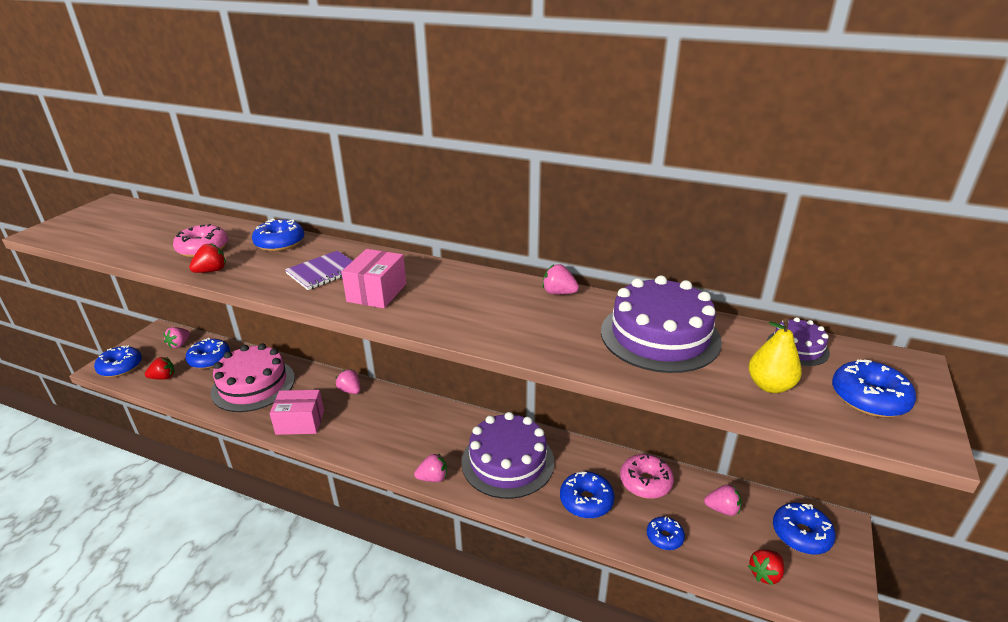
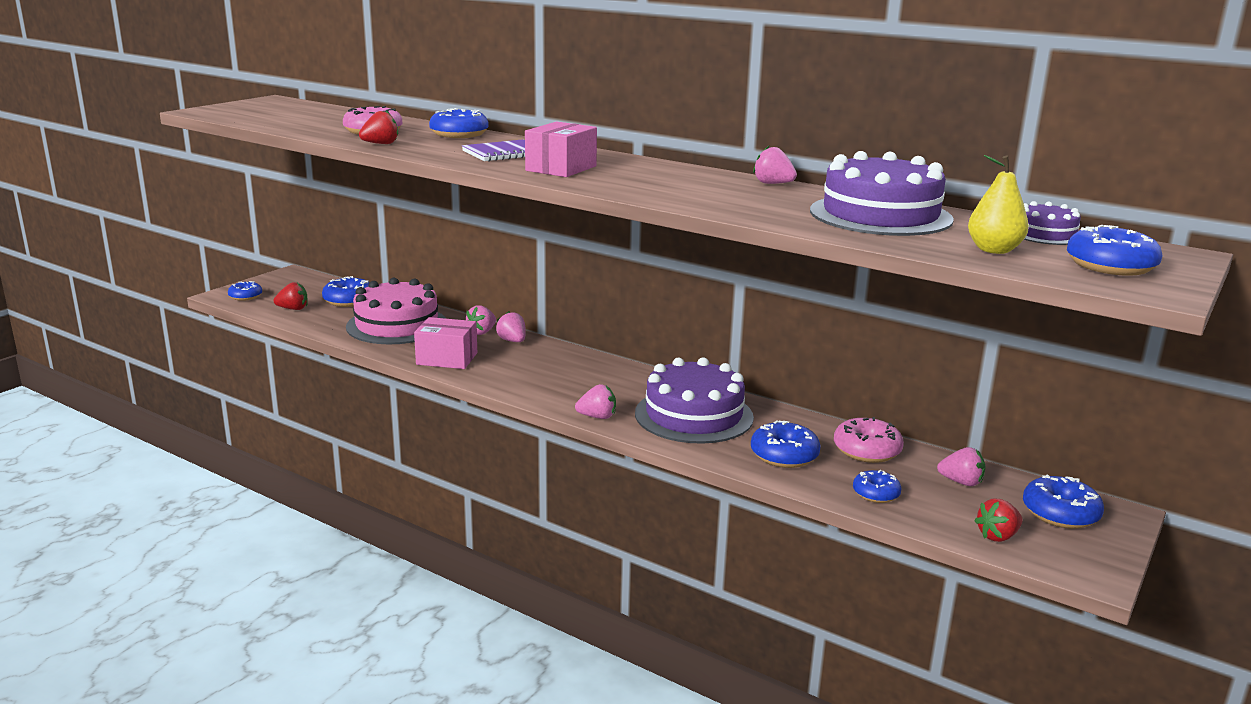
camera: 10 degrees right, 10 degrees down
(120, 367) = (245, 296): blue donut -> blue donut, size x0.65
(179, 344) = (315, 286): pink strawberry -> pink strawberry (481, 332)

